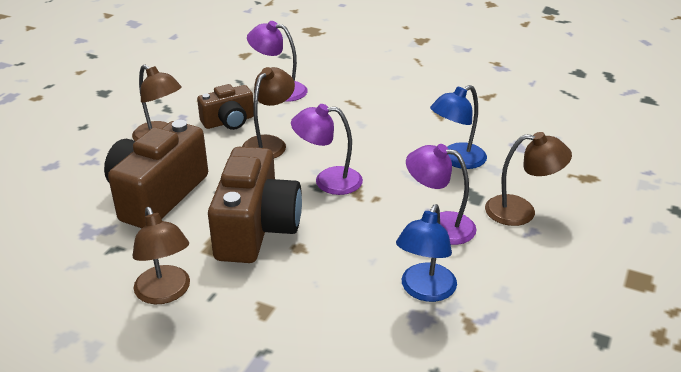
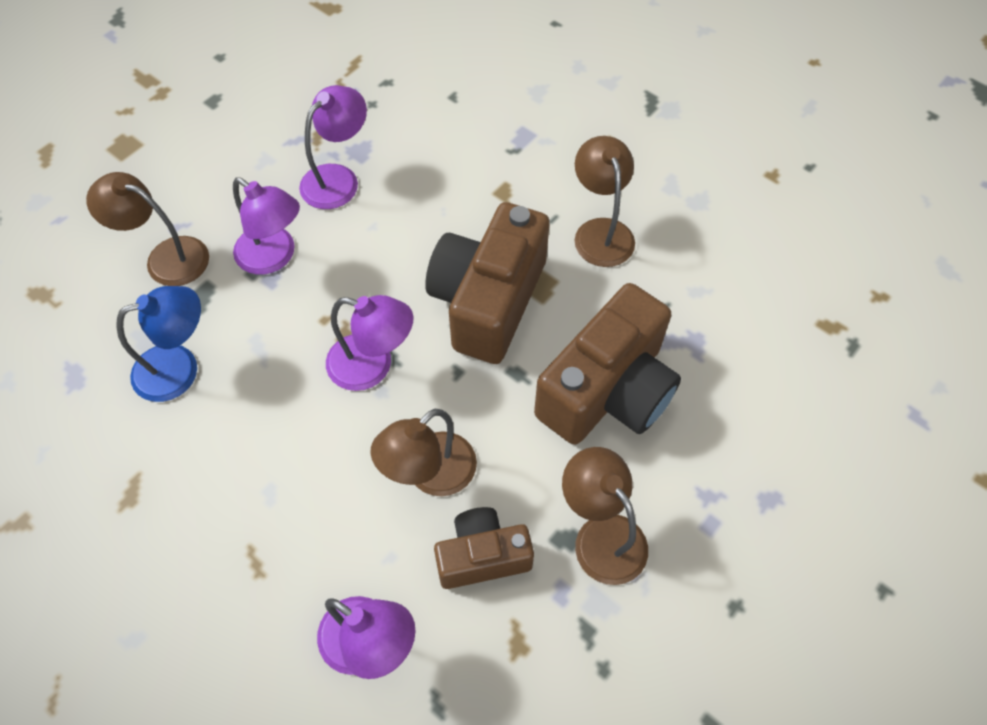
camera: 165 degrees left, 25 degrees up
(424, 291) = (338, 178): blue lamp -> purple lamp

